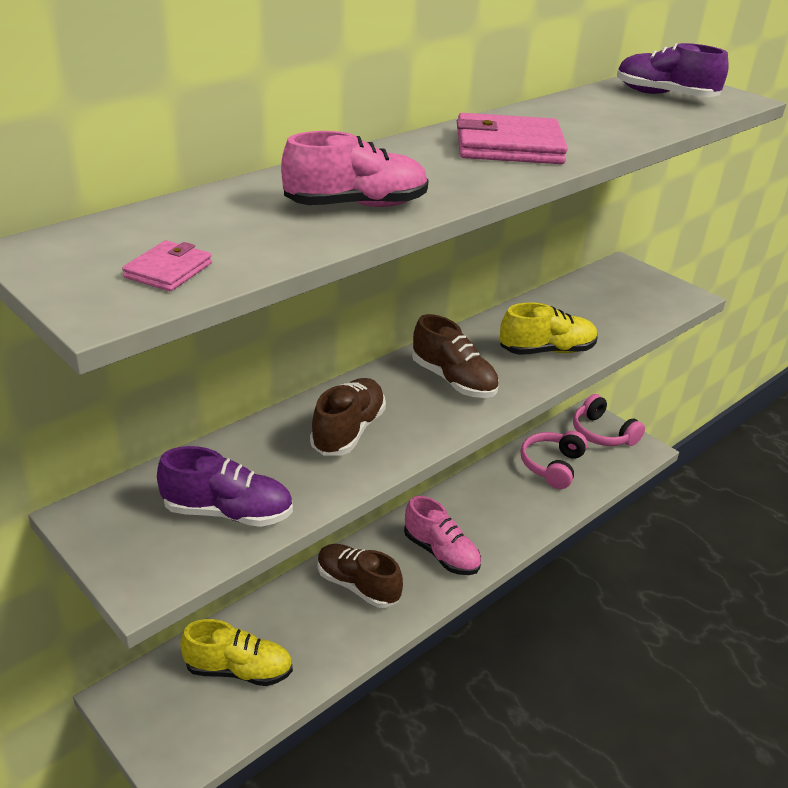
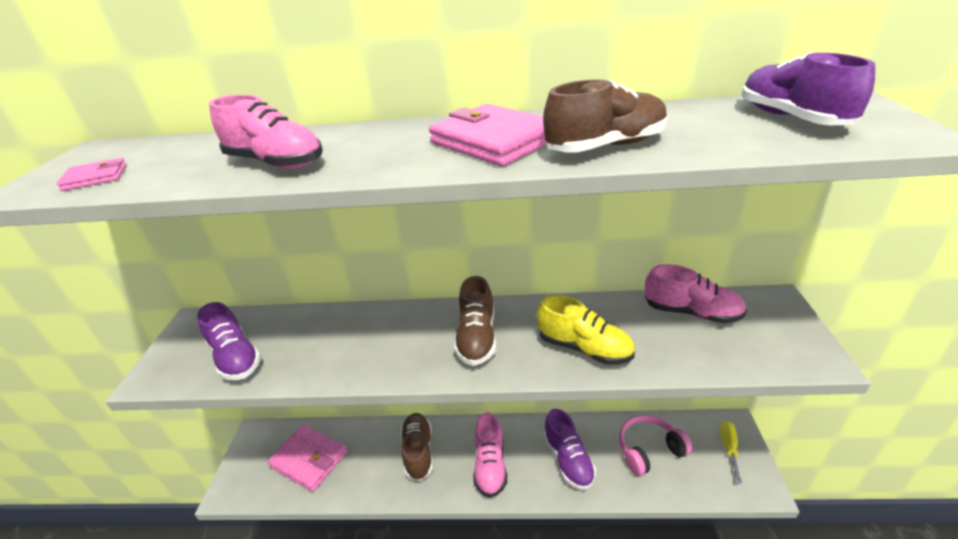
camera: 50 degrees right, 0 degrees up
(239, 670) = (309, 459): yellow shoe -> pink wallet
(348, 431) = (362, 341): brown shoe -> brown shoe (606, 147)
(501, 509) = (568, 460): none -> purple shoe
(583, 295) = (691, 312): none -> pink shoe
(602, 433) = (729, 448): pink headphones -> yellow screwdriver

